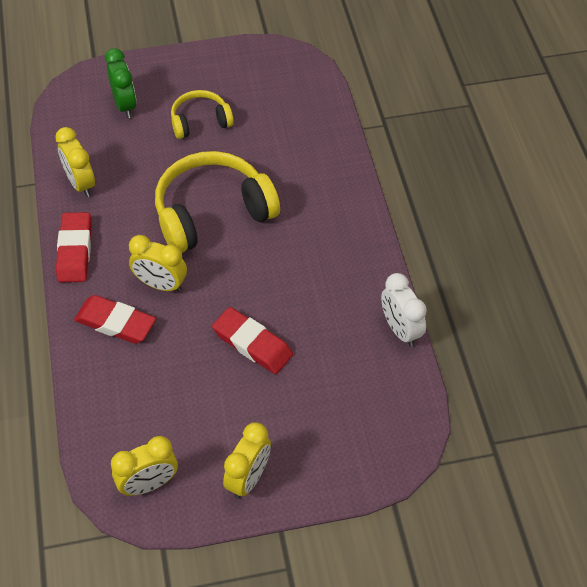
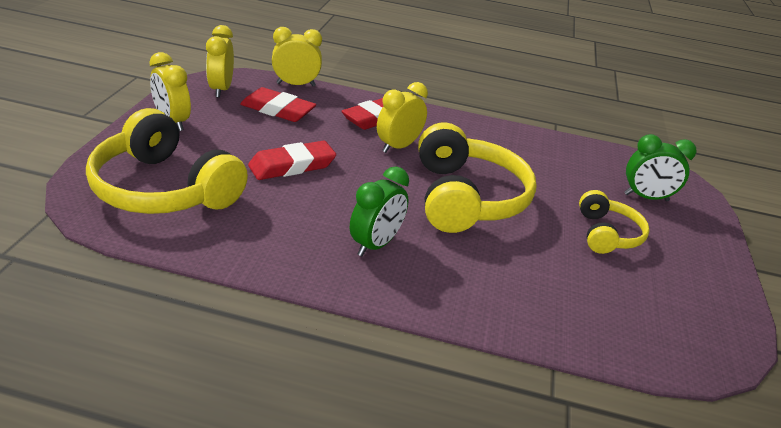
camera: 110 degrees right, 20 degrees down
(75, 250) = (465, 124): red eraser -> red eraser (277, 110)
(80, 183) = (543, 147): yellow clock -> yellow clock (296, 84)
(317, 245) = (375, 244): none -> green clock
(353, 409) = (164, 189): none -> yellow headphones
(400, 330) = (213, 254): white clock -> none

